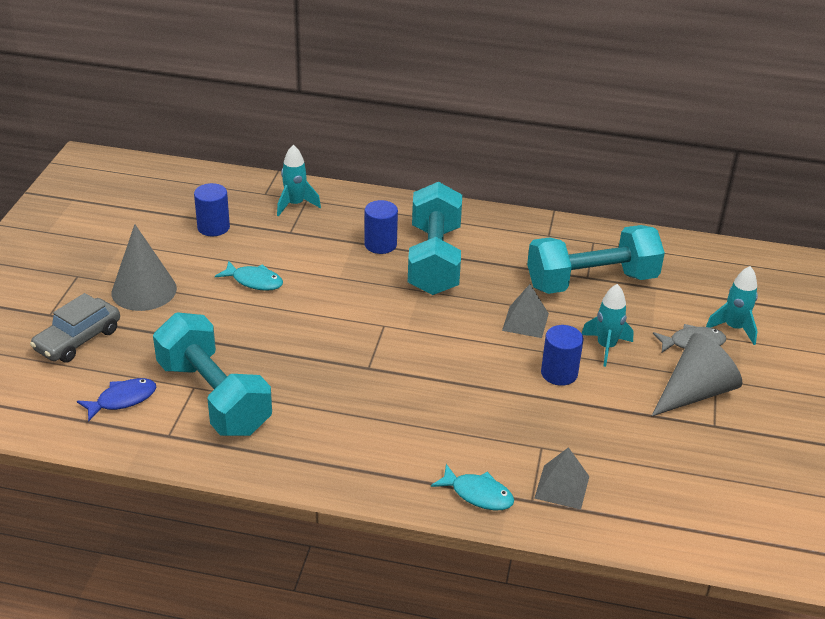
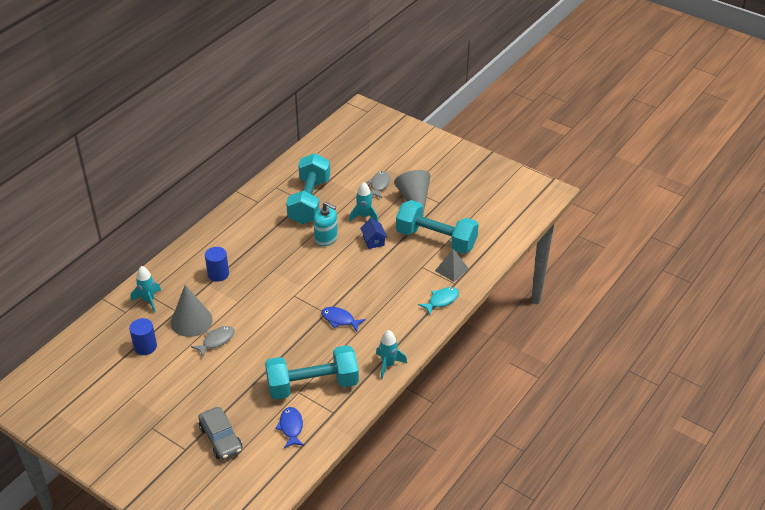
camera: 65 degrees left, 5 degrees up
(144, 290) = (190, 396): grey cone -> grey cone (191, 321)
(254, 281) = (216, 341): turquoise fish -> grey fish
(362, 386) = (340, 320): none -> blue fish
(434, 260) = (249, 256): turquoise dumbbell -> turquoise dumbbell (436, 239)
(525, 321) = (326, 238): grey pyramid -> turquoise soap dispenser
(559, 373) = (373, 241): blue cylinder -> blue house
(734, 328) = (377, 166): turquoise rocket -> turquoise rocket (388, 364)

